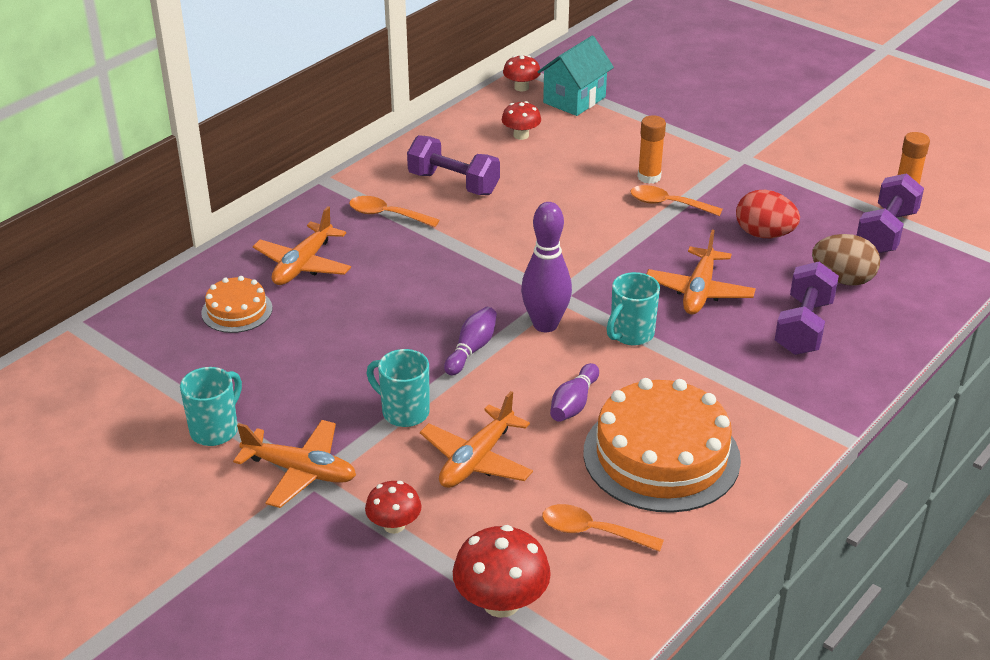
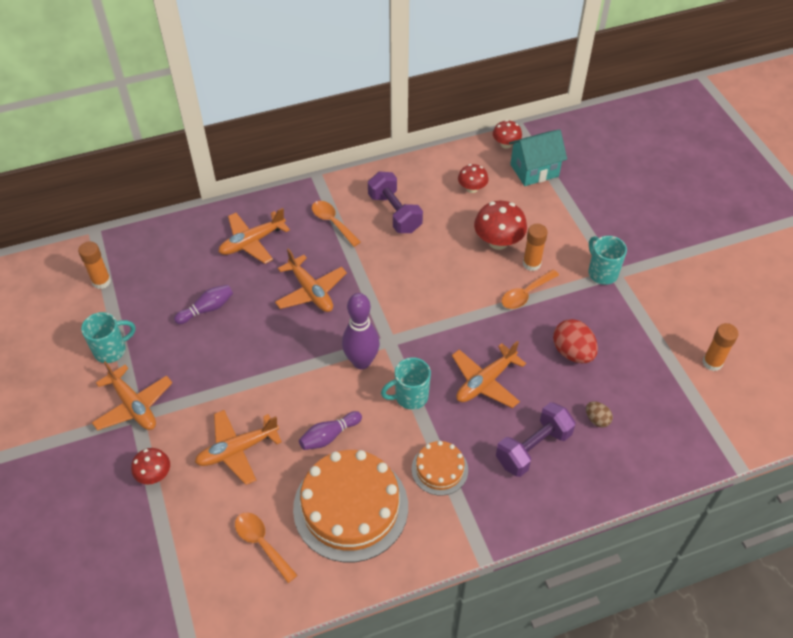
camera: 30 degrees right, 15 degrees up
(134, 369) = (101, 281): none -> orange glue stick
(237, 310) = (188, 262): orange cake -> orange cake (439, 469)
(403, 412) = (223, 390): turquoise mug -> turquoise mug (602, 272)
(422, 284) = (310, 291): none -> orange plane
(471, 349) = (300, 360): purple bowling pin -> purple bowling pin (207, 309)
(501, 602) = (169, 567): red mushroom -> red mushroom (498, 242)
(668, 204) = (525, 294): orange spoon -> orange spoon turned 90 degrees counterclockwise
(842, 279) = (597, 419): brown egg -> brown egg, size x0.55
(886, 232) = (667, 391): purple dumbbell -> none

